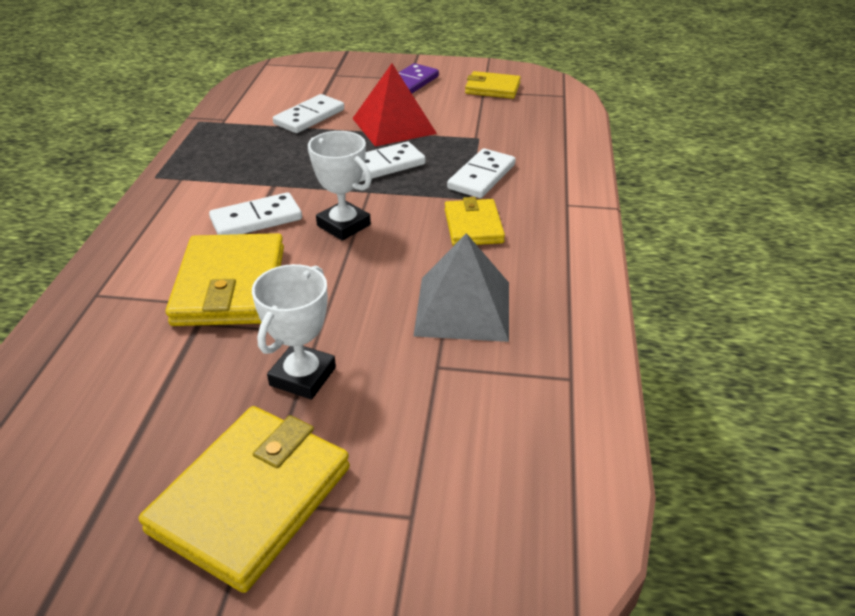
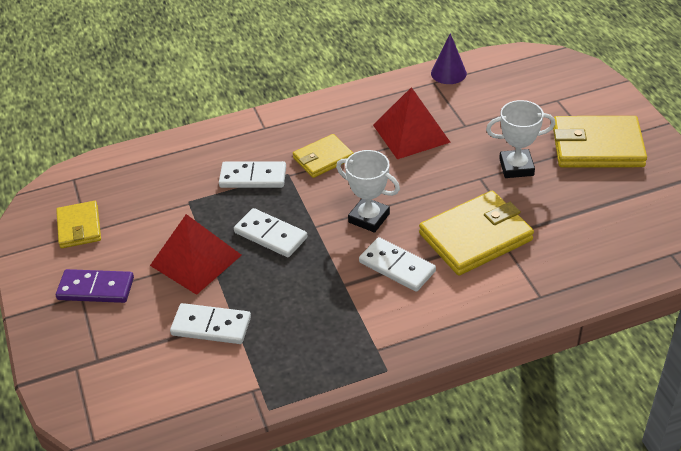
camera: 115 degrees left, 5 degrees up
(344, 225) = (369, 218): white trophy -> white trophy turned 75 degrees counterclockwise
(463, 308) = (411, 133): grey pyramid -> red pyramid
(586, 406) = (448, 73): none -> purple cone

